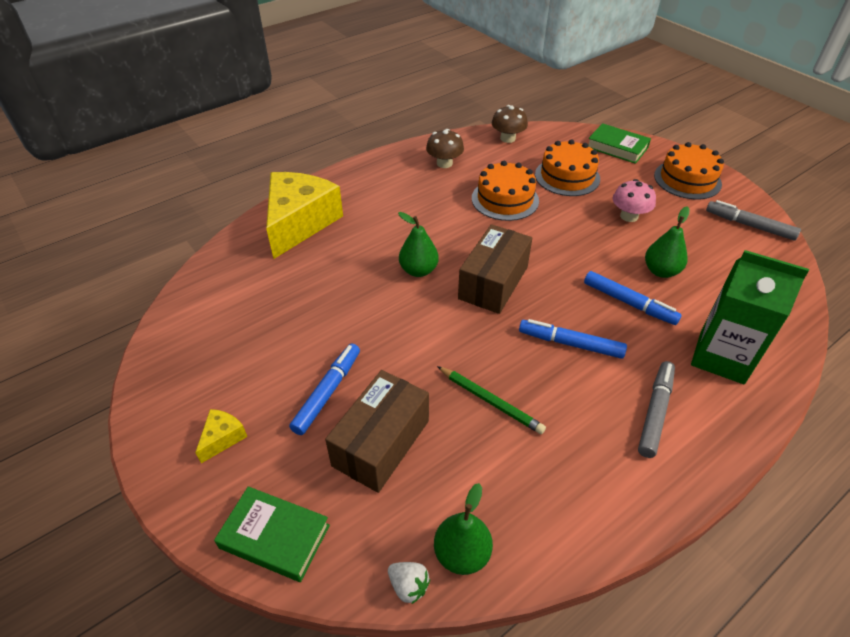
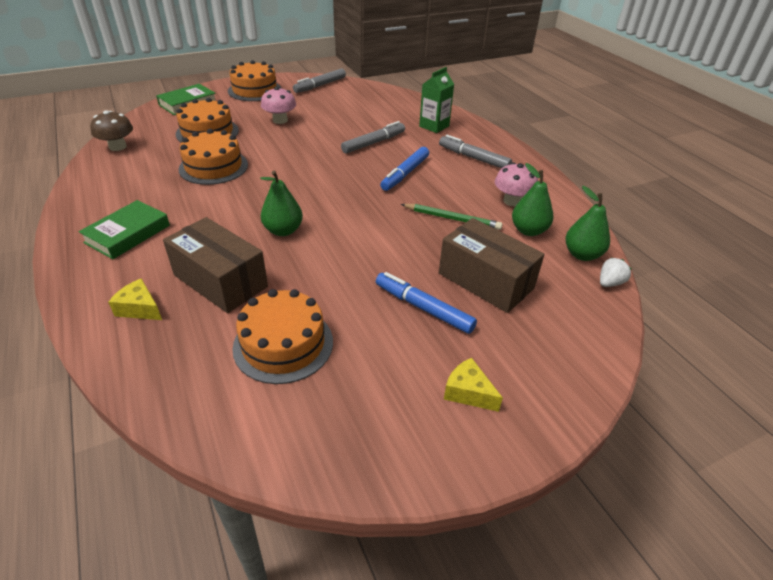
camera: 80 degrees left, 5 degrees down
(270, 306) = (283, 344): none -> orange cake
(275, 536) = (577, 355): green book -> green book (127, 234)
(299, 223) = (140, 308): yellow cheese -> yellow cheese, size x0.41
(444, 163) = (122, 189): brown mushroom -> none
(491, 401) = (452, 219): green pencil -> green pencil turned 60 degrees clockwise
(493, 282) = (322, 193): brown box -> brown box (220, 281)
(560, 465) = (512, 201): none -> pink mushroom
(629, 303) = (374, 143): blue marker -> grey marker
(661, 271) = (347, 124): green pear -> green pear (528, 230)
(721, 357) = (434, 126): green carton -> green carton, size x0.64

